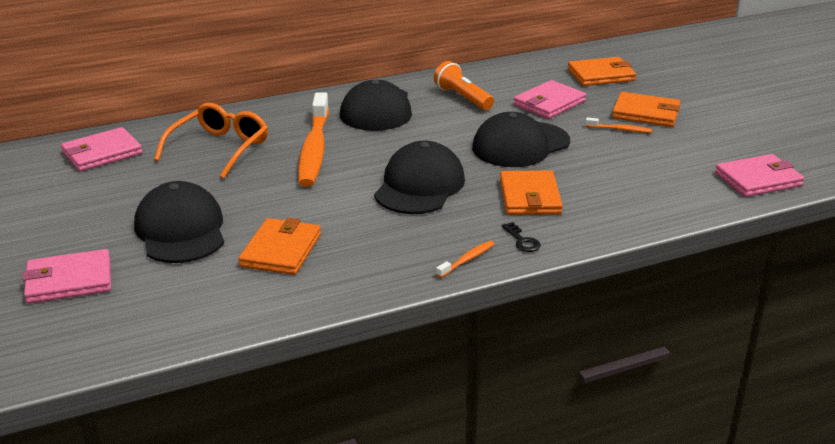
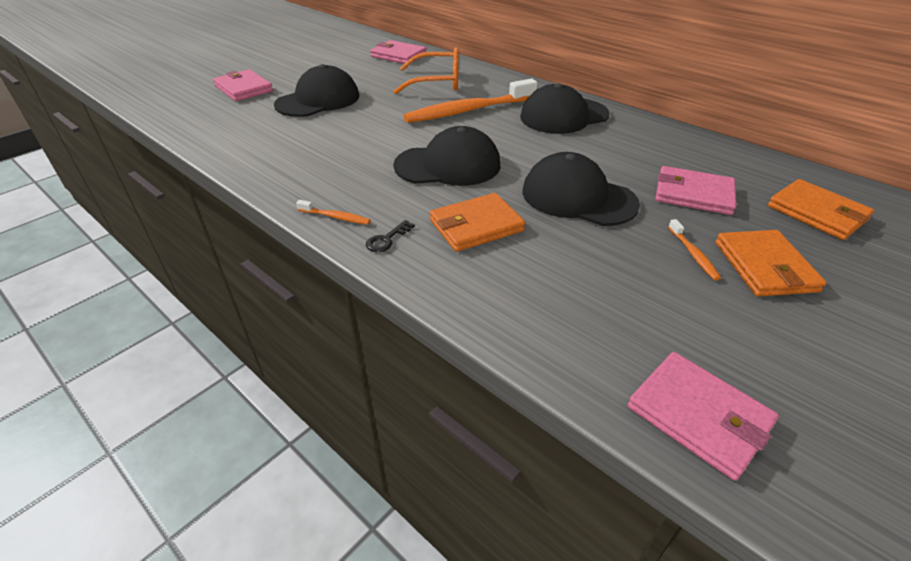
camera: 65 degrees right, 10 degrees up
(281, 250) = (309, 137): orange wallet -> none
(463, 98) = (637, 147): orange flashlight -> none

